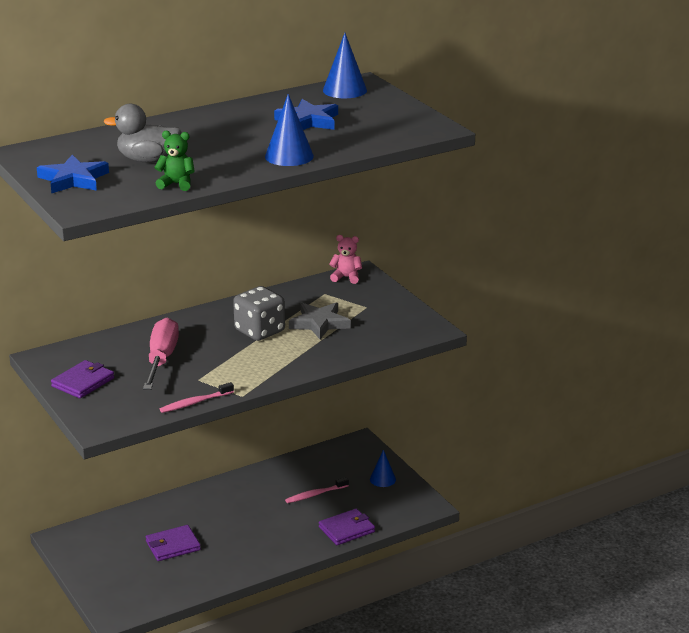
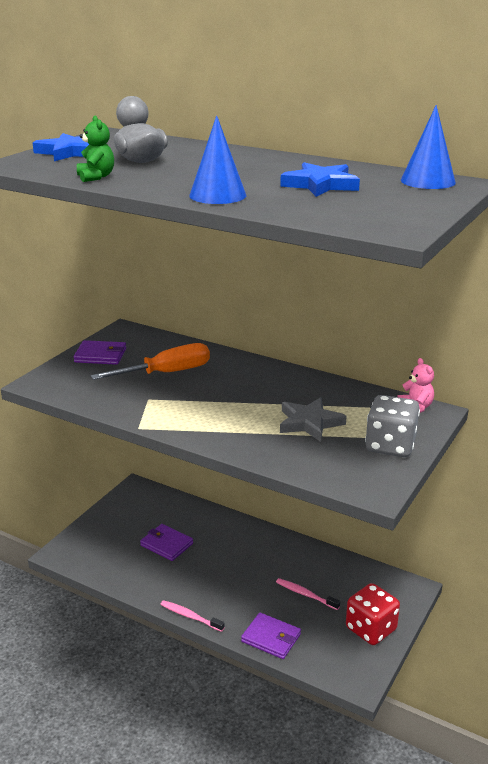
camera: 60 degrees right, 0 degrees up
(161, 359) = (167, 373): pink screwdriver -> orange screwdriver
(195, 403) = (107, 410): pink toothbrush -> pink toothbrush (190, 616)
(259, 331) = (261, 399): grey dice -> grey dice (390, 446)
(382, 479) = (371, 629): blue cone -> red dice

